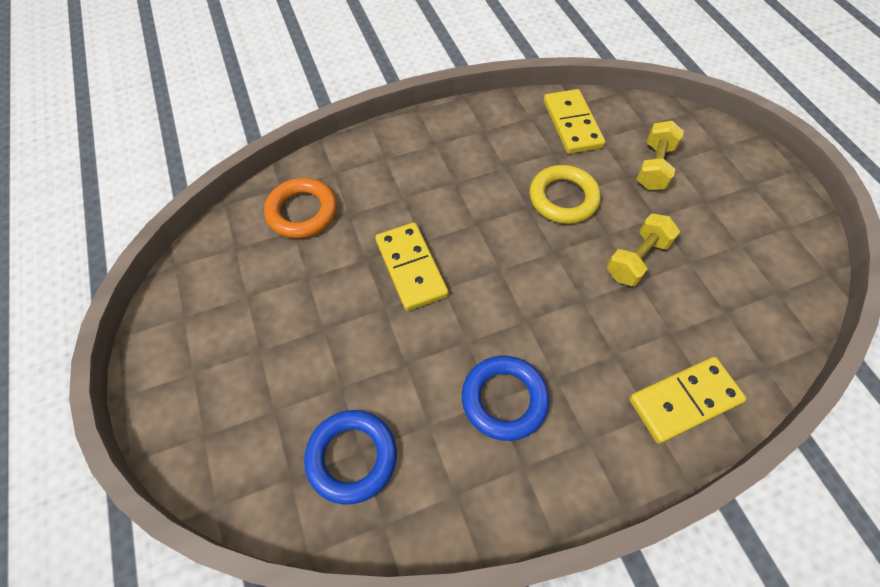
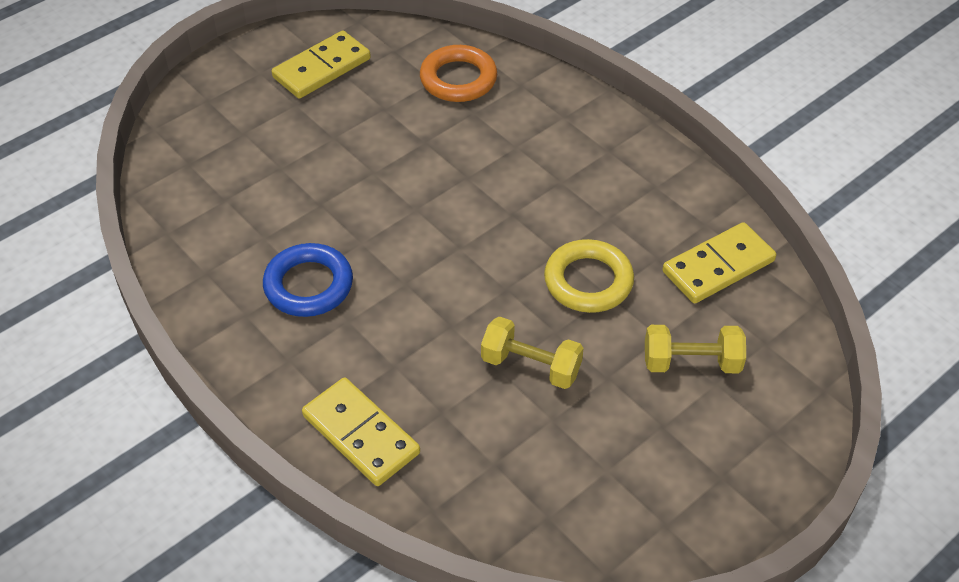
camera: 70 degrees right, 10 degrees down
(352, 457) = (217, 195): blue ring -> none
(411, 268) = (429, 178): yellow domino -> yellow domino (322, 68)

